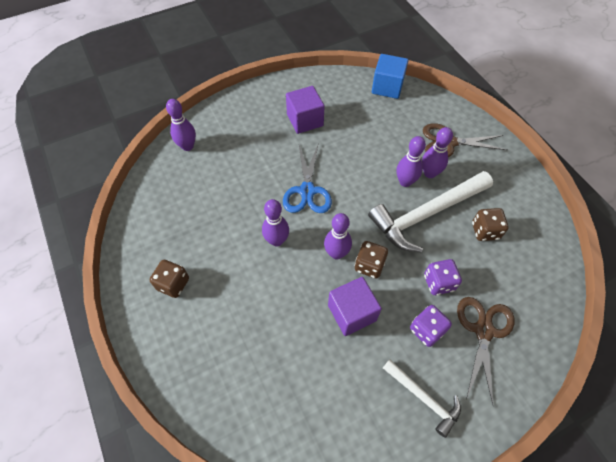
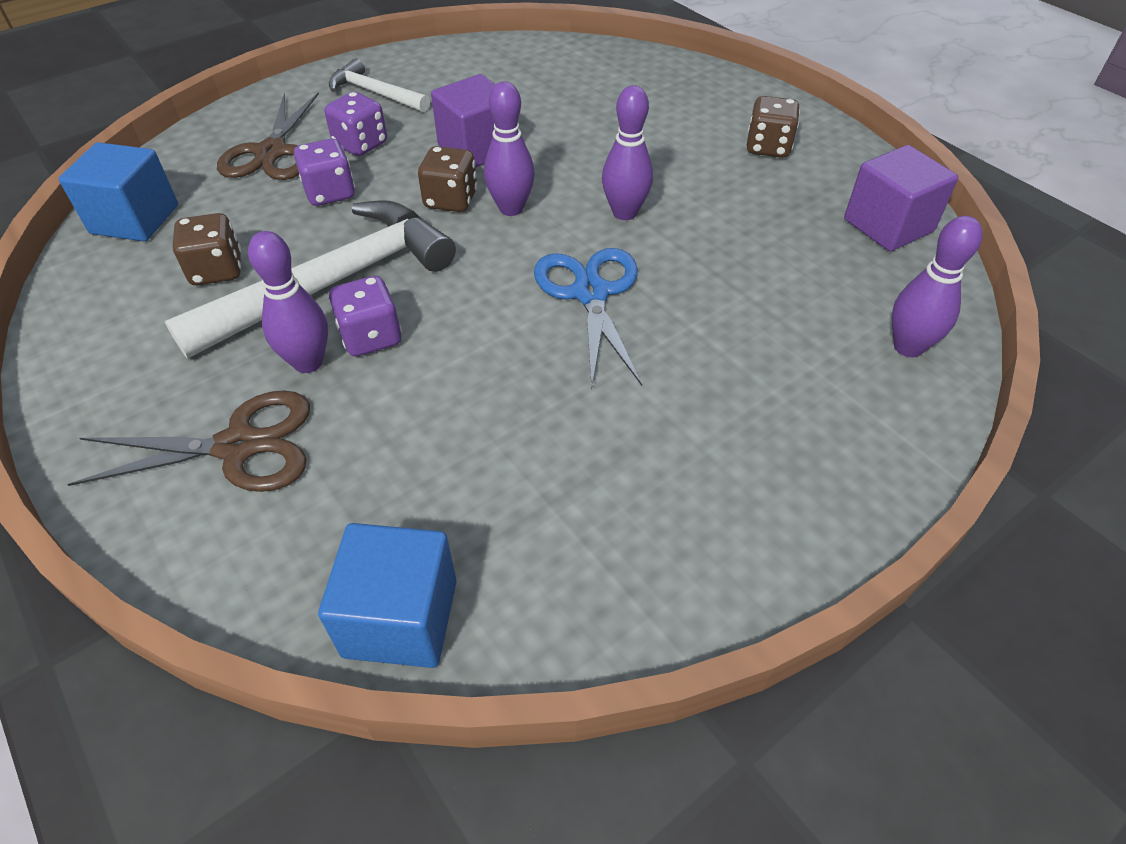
camera: 170 degrees right, 10 degrees down
(305, 120) = (645, 455): purple cube -> purple cube (888, 225)
(405, 182) = (371, 337): purple bowling pin -> purple dice
(544, 277) = (135, 219): none -> blue cube

